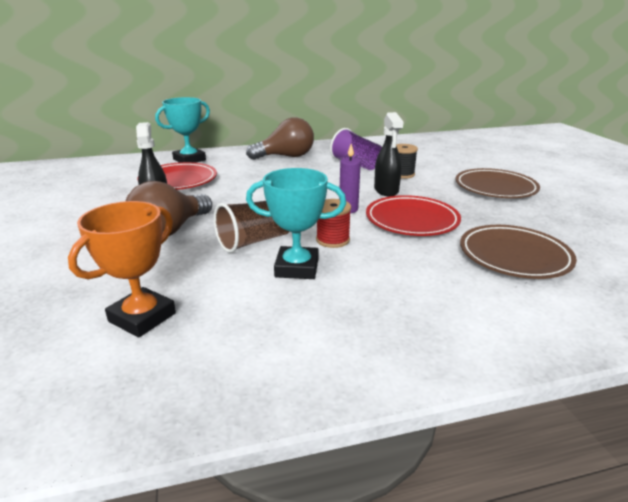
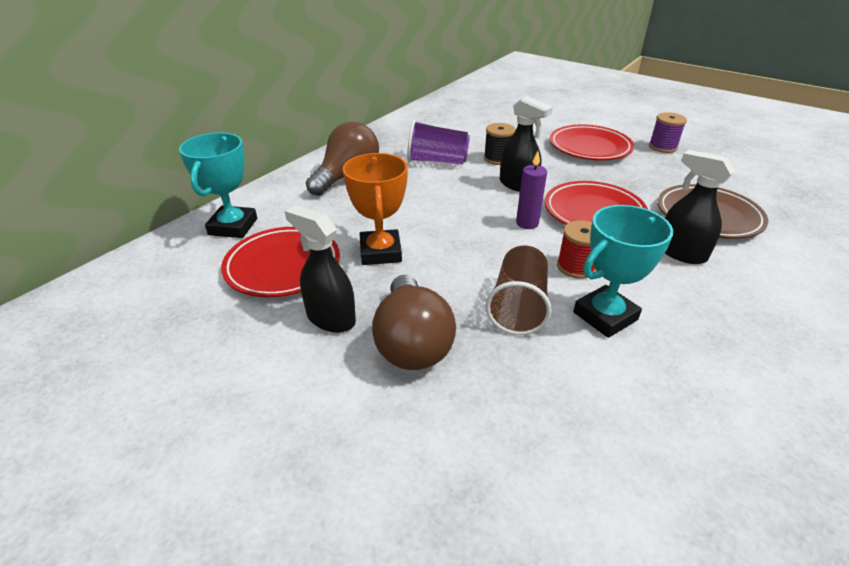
camera: 40 degrees left, 10 degrees up
(142, 317) = (592, 465): orange trophy -> orange trophy (380, 252)
(433, 264) = (680, 253): none -> black spray bottle
(495, 188) = (589, 147): brown plate -> red plate
(573, 206) = (662, 147): none -> purple spool

